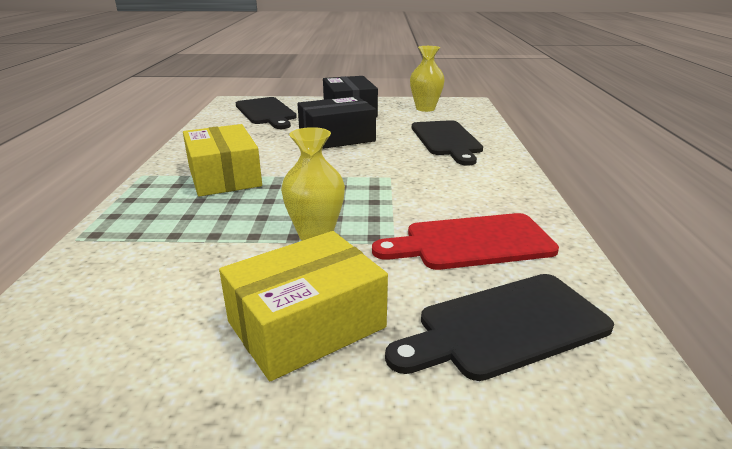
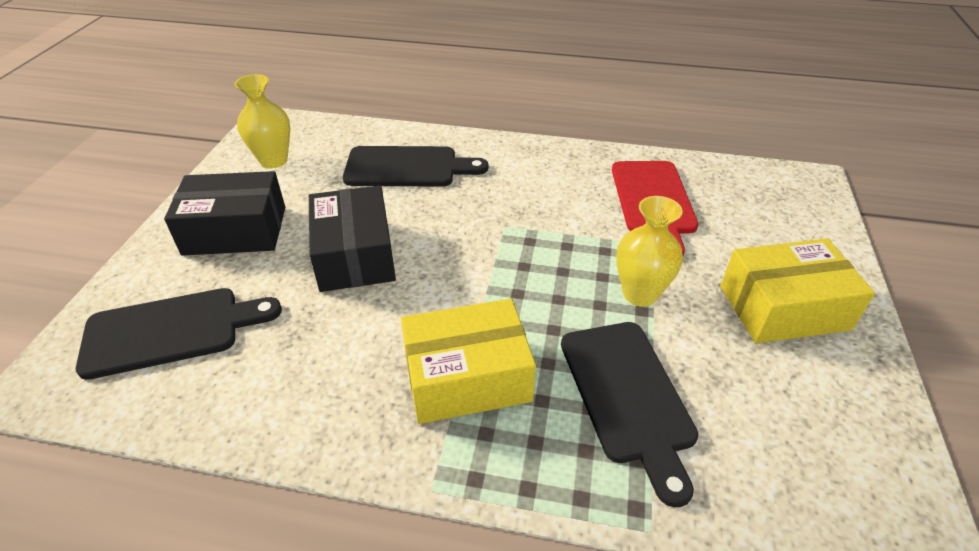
camera: 80 degrees left, 15 degrees up
(306, 324) = (784, 308): yellow box -> yellow box turned 75 degrees counterclockwise
(506, 326) = (764, 211): black cutting board -> black cutting board (628, 396)

